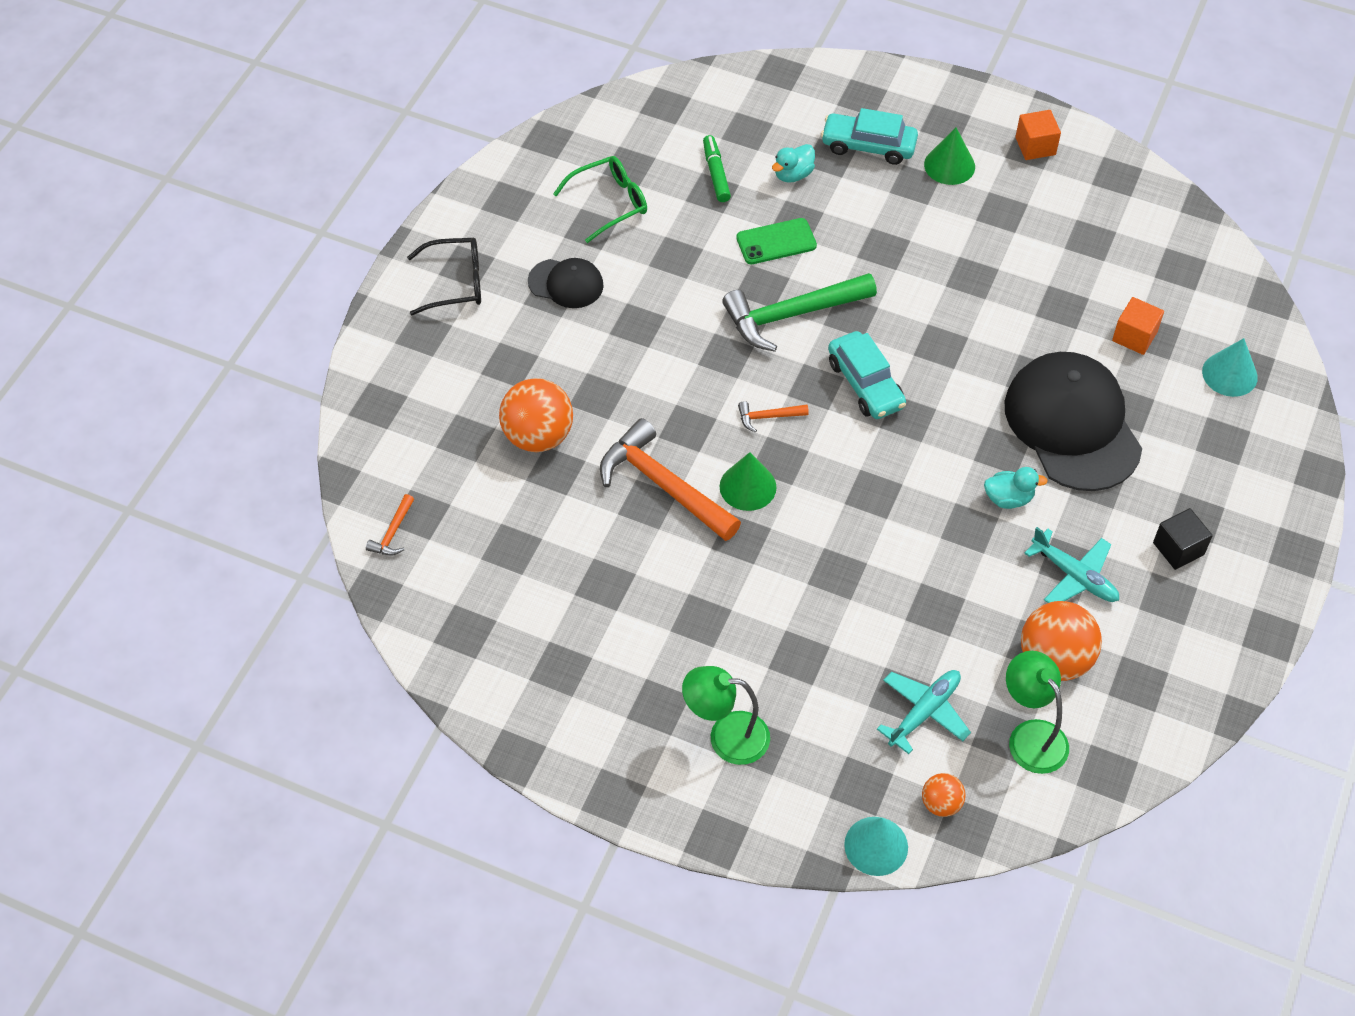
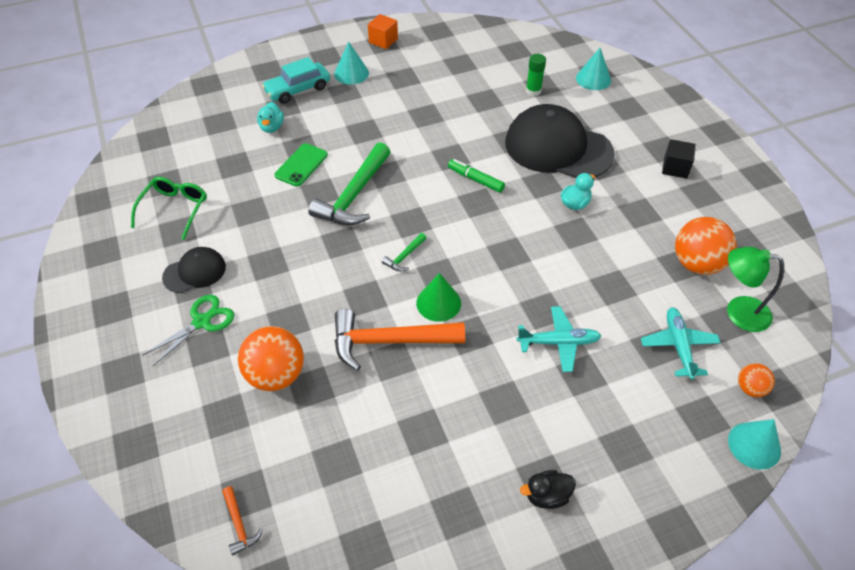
camera: 45 degrees left, 5 degrees down
(456, 283) = (114, 324): black glasses -> none
(526, 338) = (202, 322): none -> green scissors
(644, 720) = (547, 496): none -> black duck
(716, 173) = (225, 154): green marker -> green marker (475, 180)
(726, 736) = (603, 459): green lamp -> none
(768, 417) = (404, 257): orange hammer -> green hammer
(865, 384) = (436, 201): turquoise car -> none
(949, 165) = (351, 73): green cone -> turquoise cone
(1074, 576) = (651, 216): turquoise plane -> turquoise plane (558, 342)
(1134, 336) = (533, 91): orange cube -> green glue stick

